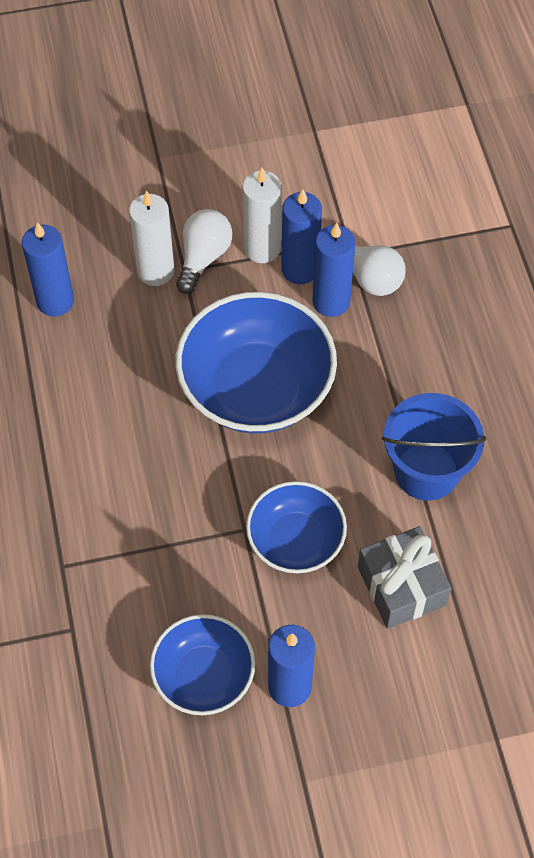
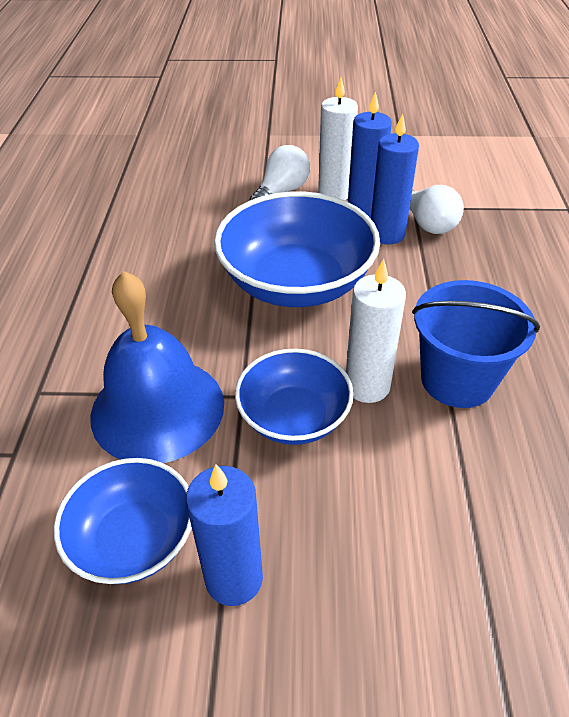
camera: 15 degrees right, 15 degrees down
(55, 301) = (144, 200): blue candle -> none
(155, 271) = (237, 194): white candle -> white candle (367, 386)
(176, 558) = (157, 408): none -> blue bell
(401, 586) = (406, 489): grey gift -> none

